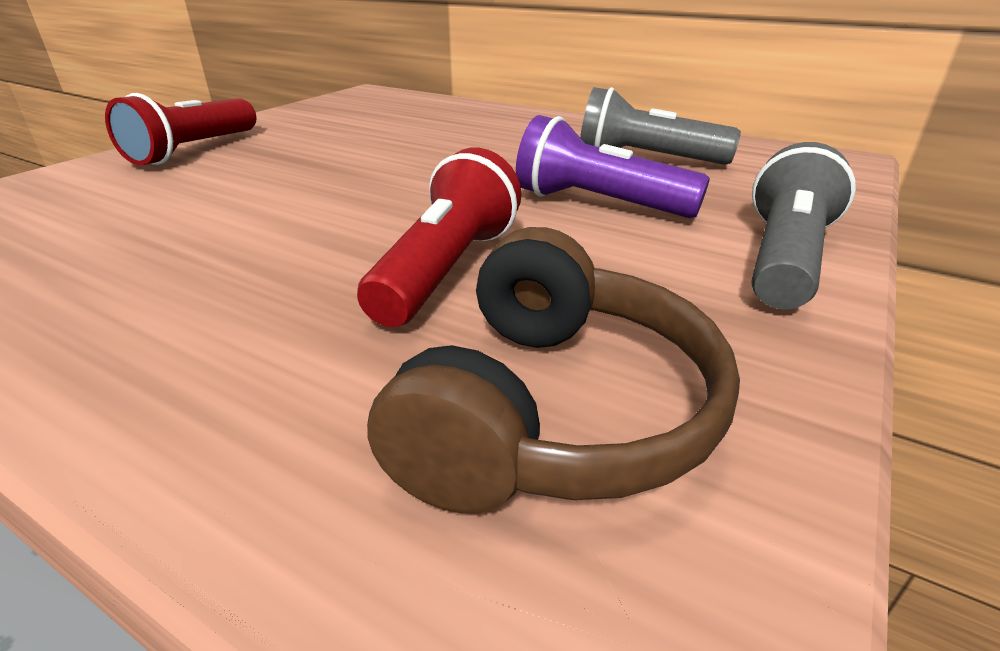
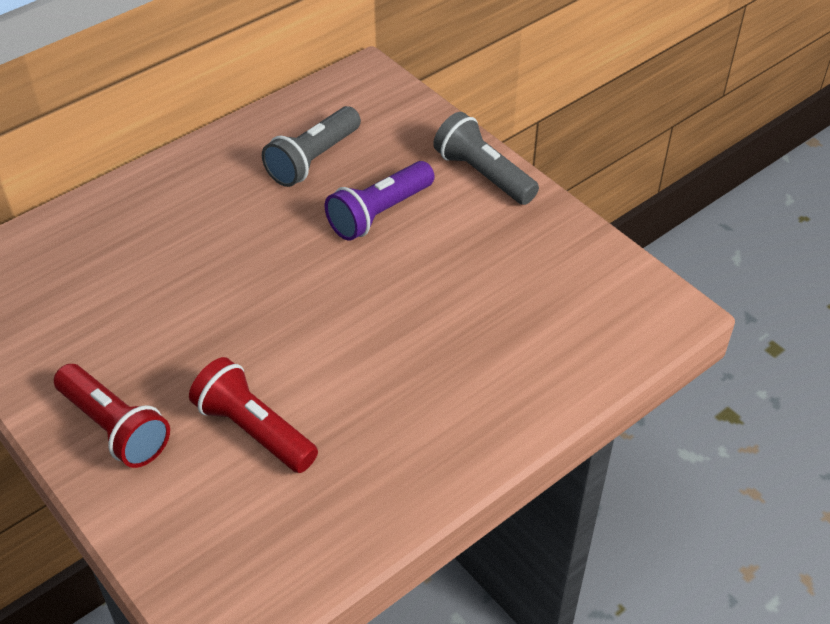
camera: 70 degrees left, 15 degrees up
(447, 269) = (435, 302): red flashlight -> red flashlight (254, 430)
(554, 410) = (563, 296): brown headphones -> none

